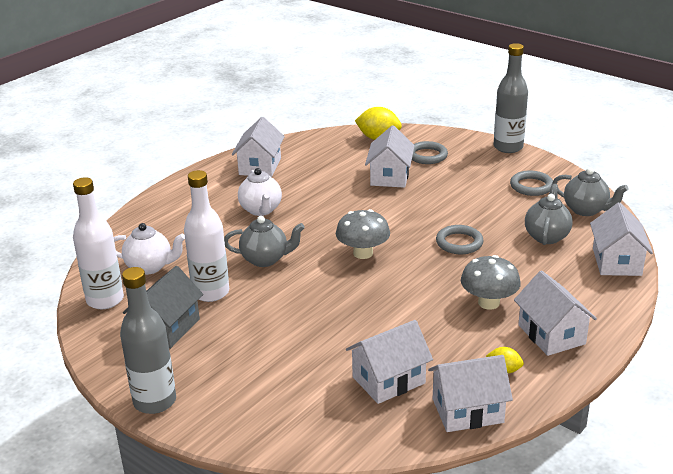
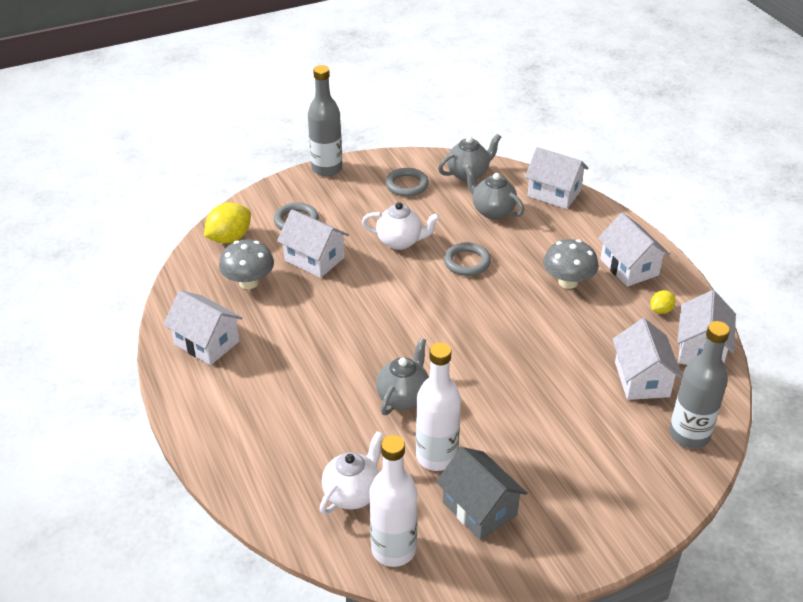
camera: 65 degrees left, 10 degrees up
(155, 401) = (596, 549): grey bottle -> grey bottle (689, 435)
(261, 210) = (303, 371): white teapot -> white teapot (400, 241)
(363, 253) = (441, 327): grey mushroom -> grey mushroom (248, 282)
(551, 334) = (629, 267): white house -> white house turned 60 degrees clockwise

